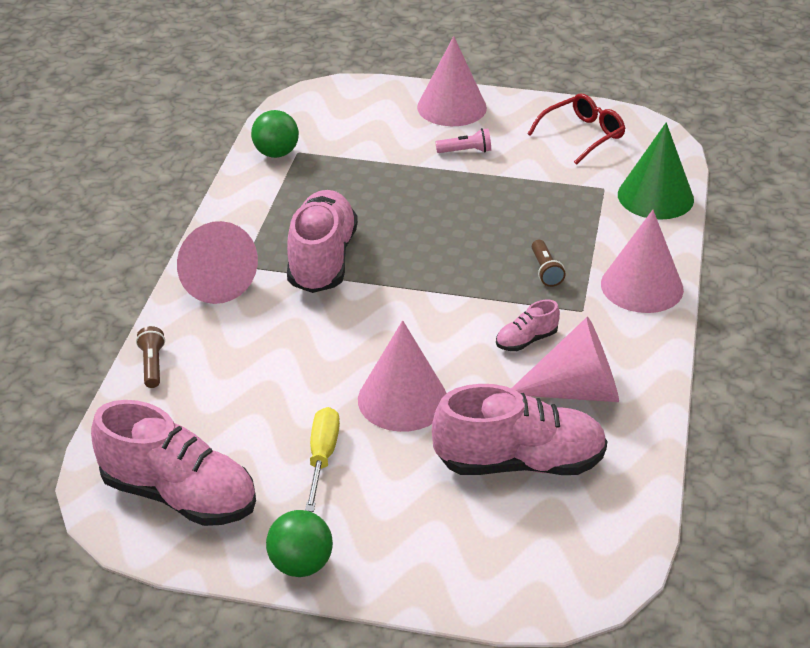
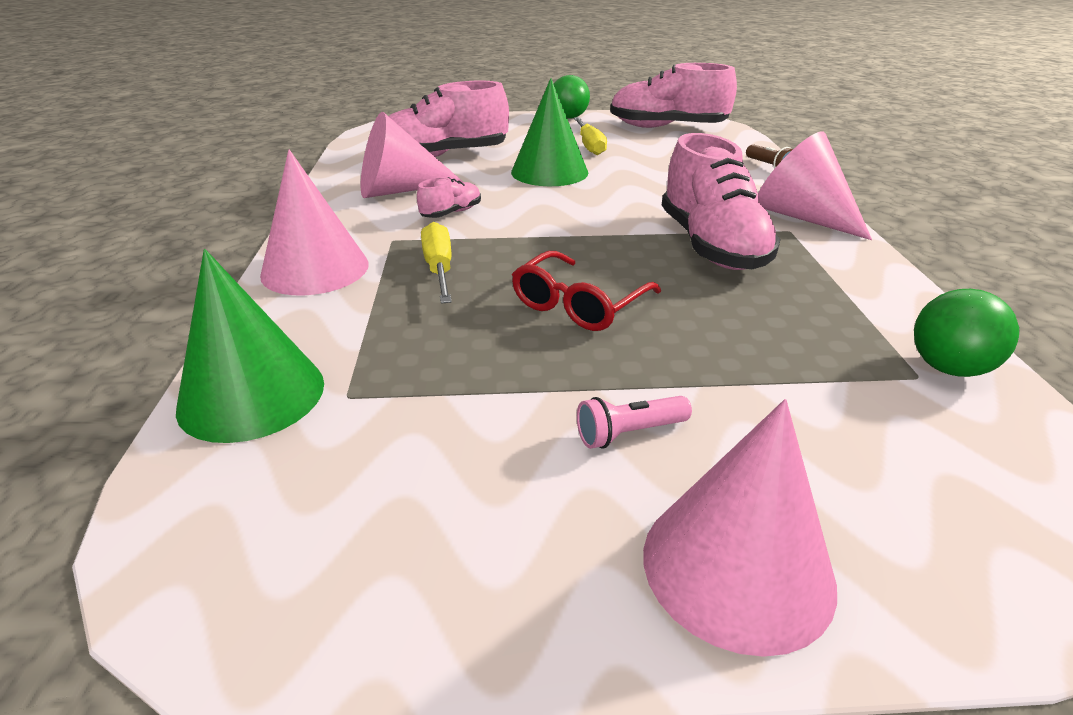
camera: 165 degrees right, 5 degrees down
(402, 399) = (549, 172): pink cone -> green cone
(545, 271) = (439, 269): brown flashlight -> yellow screwdriver
(582, 135) = (382, 530): red glasses -> red glasses (578, 305)

